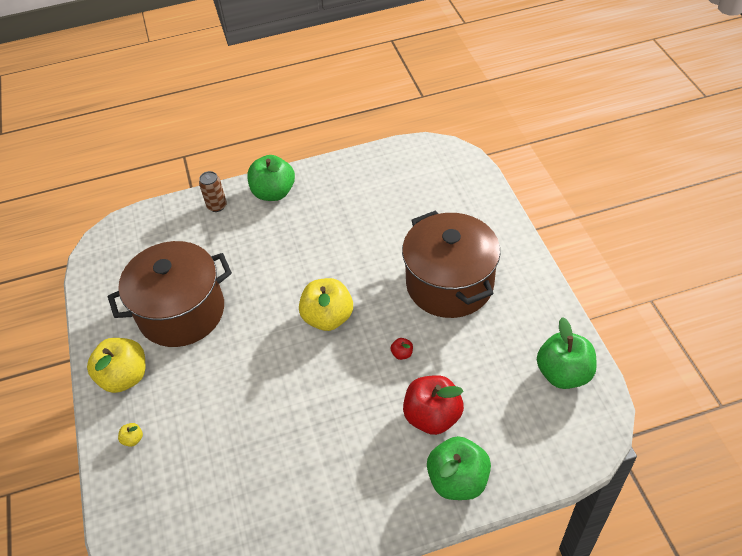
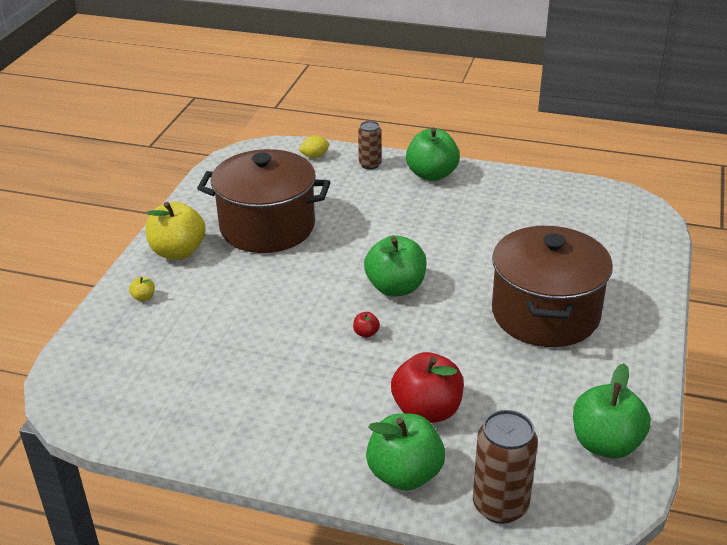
camera: 30 degrees right, 15 degrees down
(164, 219) = (314, 156): none -> yellow lemon
(328, 317) = (395, 287): yellow apple -> green apple
(402, 354) = (442, 347): red apple -> red apple (366, 333)
(536, 465) = (500, 505): none -> brown can

